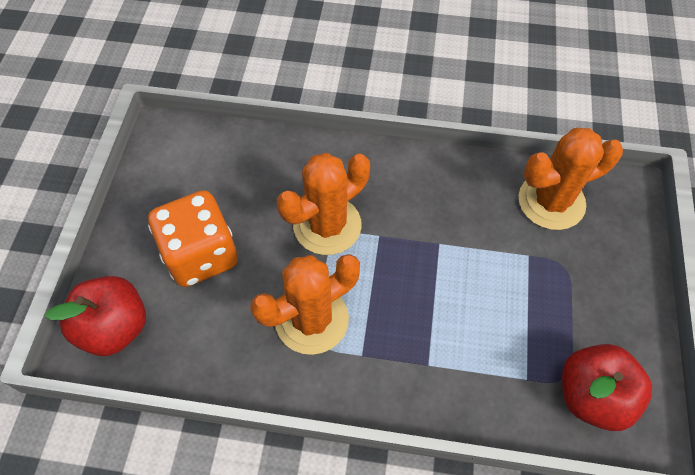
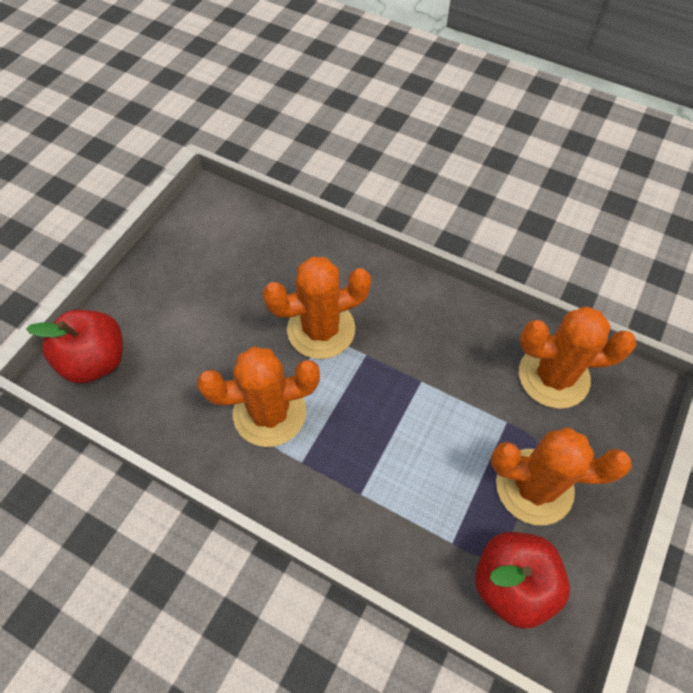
camera: 20 degrees right, 0 degrees up
(201, 255) = (196, 320): orange dice -> none
(575, 304) = (534, 486): none -> orange cactus

